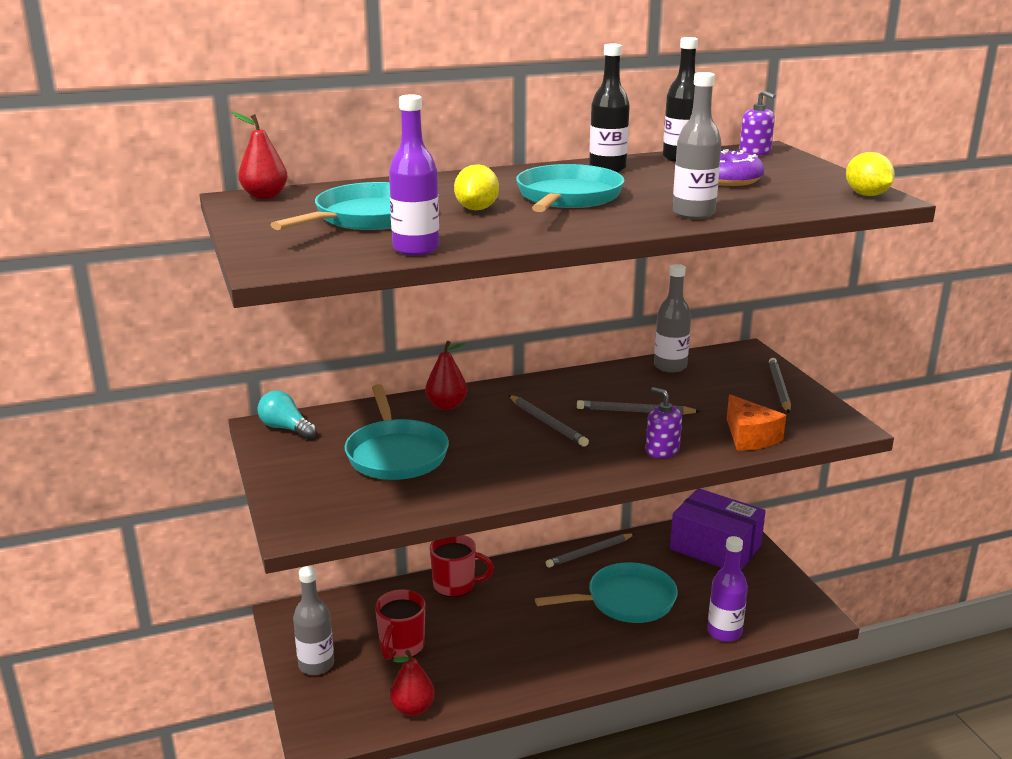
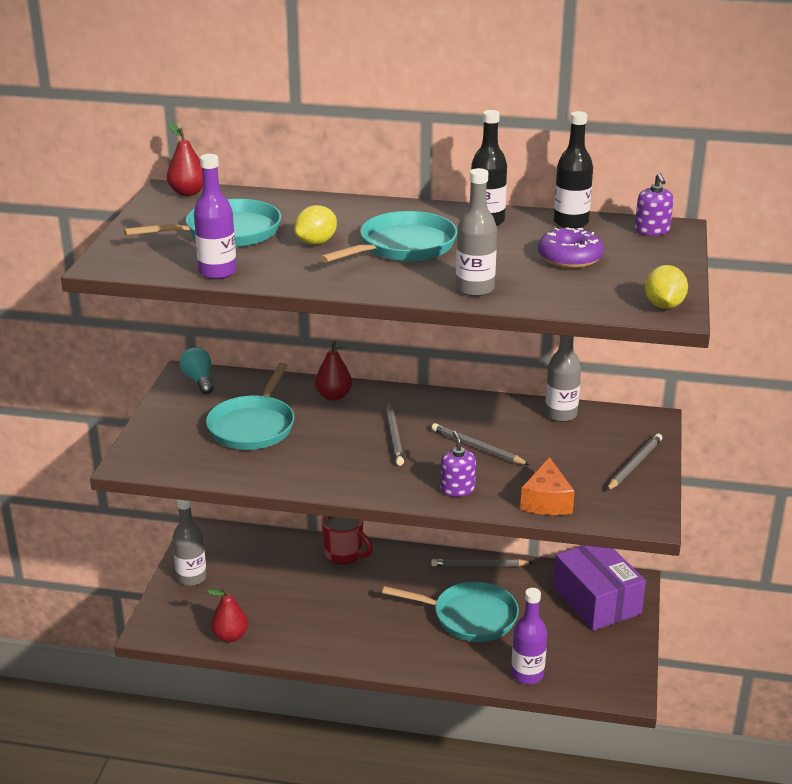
camera: 30 degrees right, 5 degrees up
(401, 647) = (262, 587): red mug -> none

